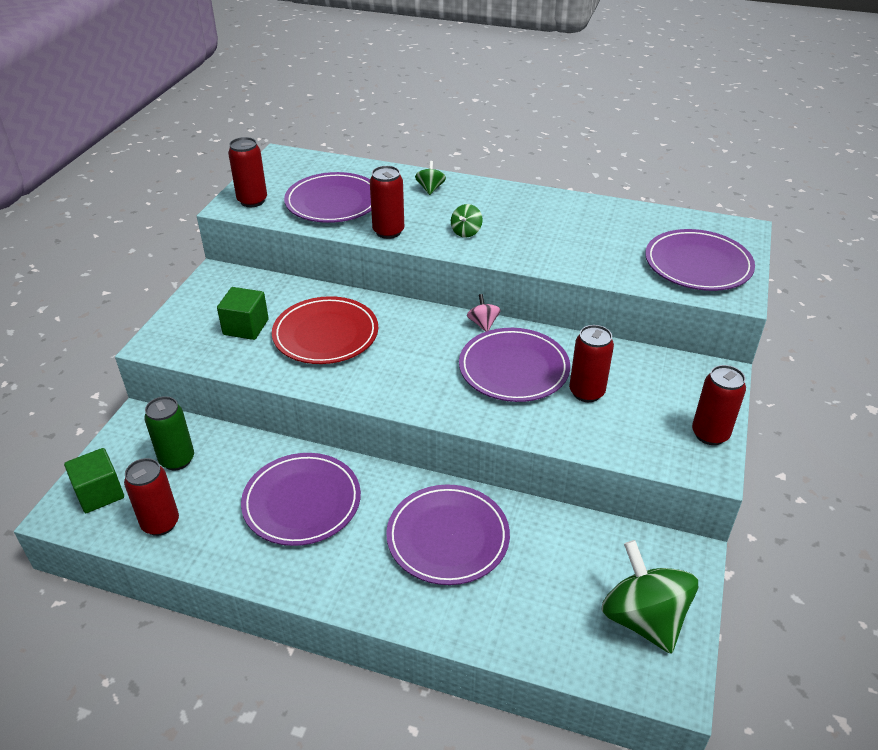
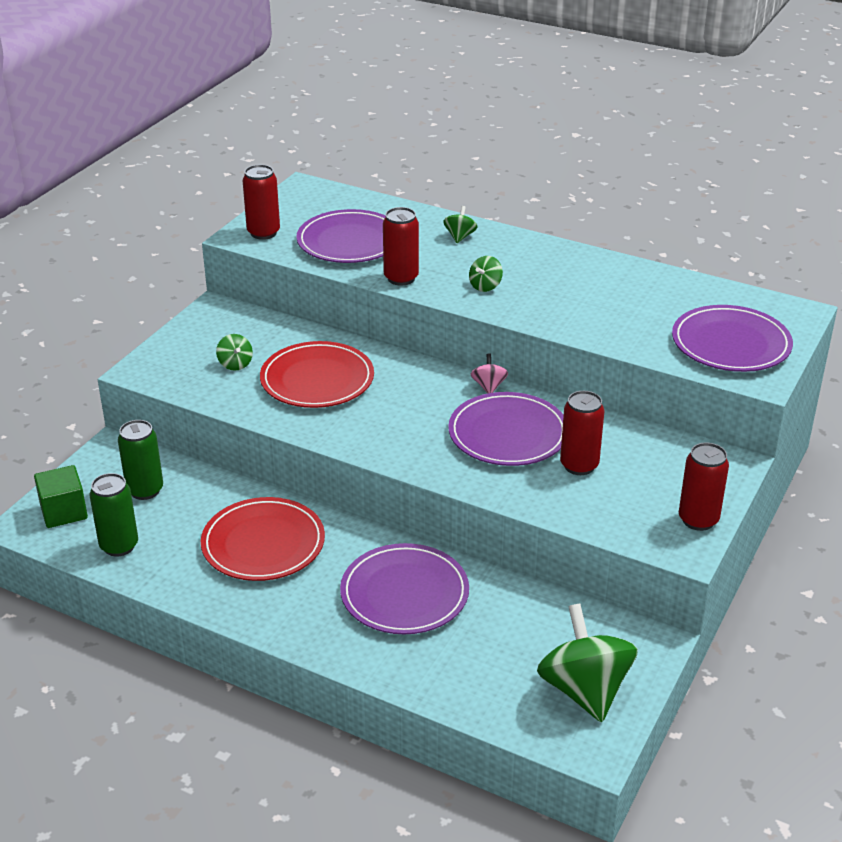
camera: 10 degrees right, 5 degrees down
(160, 523) = (119, 546): red can -> green can
(246, 327) = (235, 364): green cube -> green spinning top
(302, 502) = (263, 544): purple plate -> red plate

